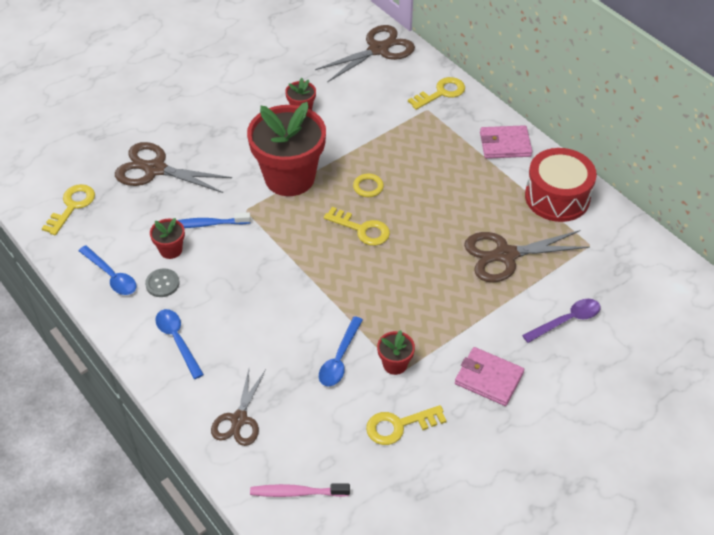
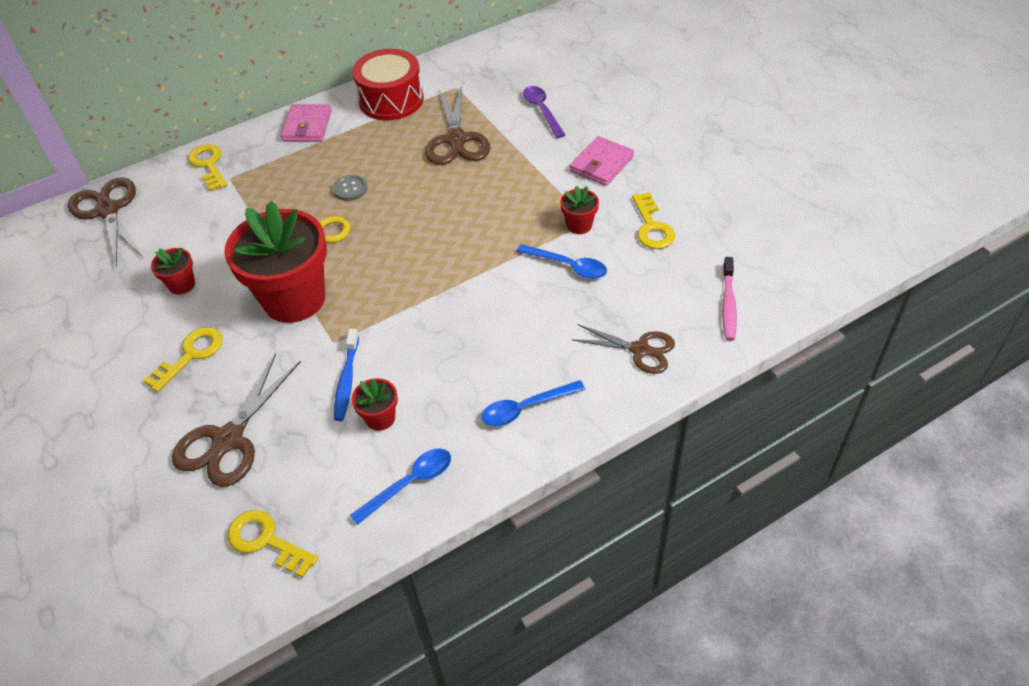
camera: 80 degrees left, 0 degrees up
(162, 283) = (434, 425): grey button -> grey button (350, 189)
(362, 229) = (394, 240): yellow key -> yellow key (191, 355)

